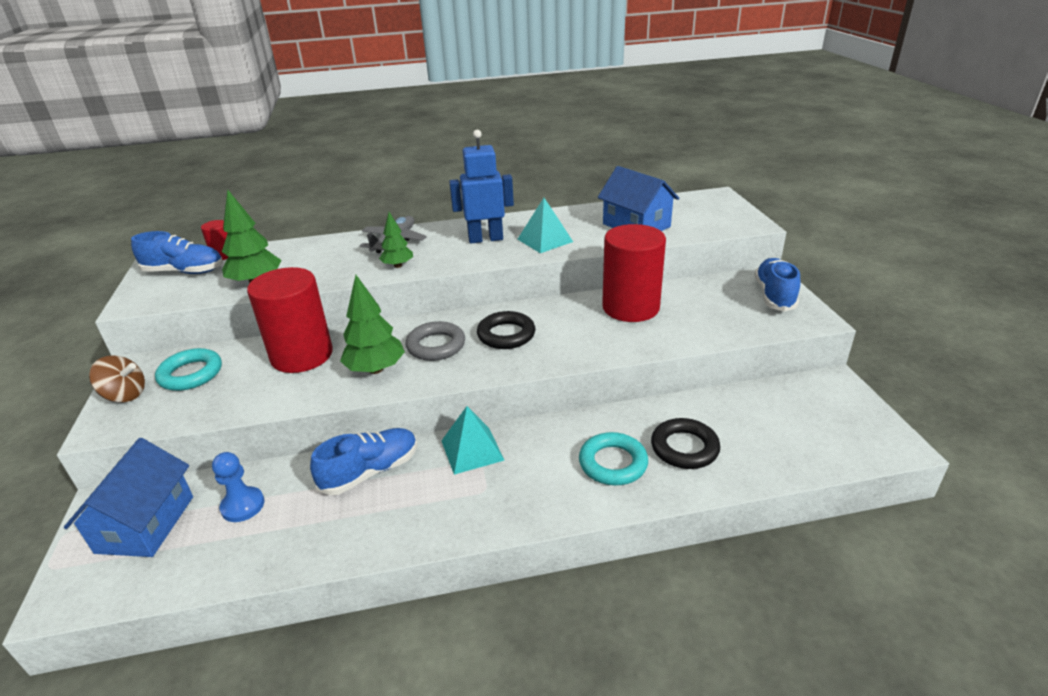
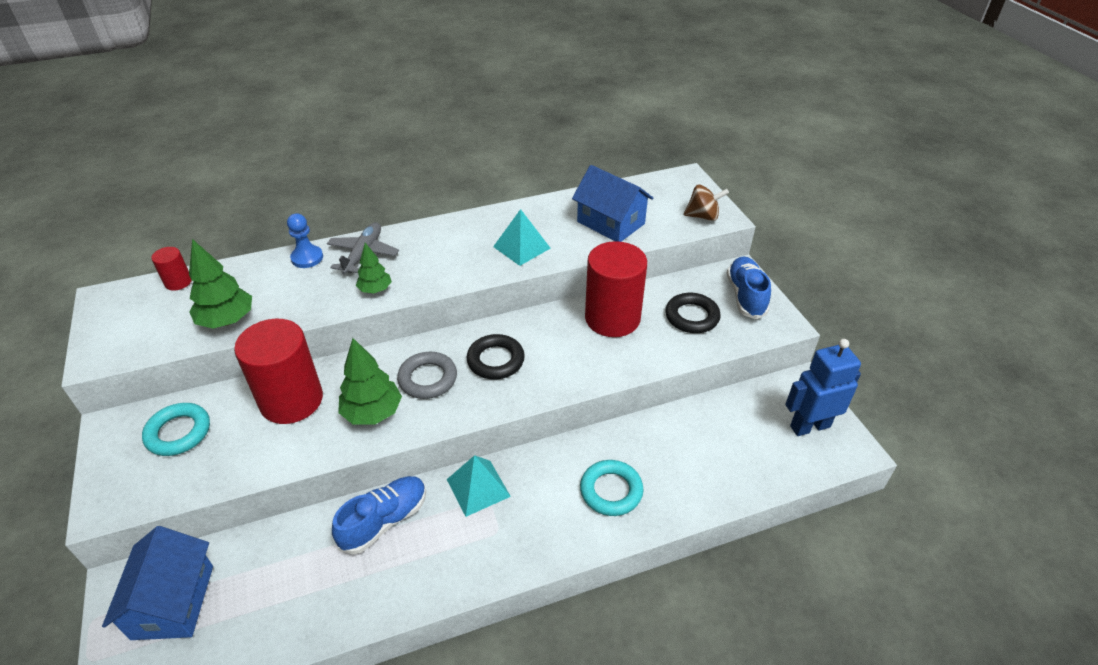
camera: 10 degrees left, 10 degrees up
(125, 395) = (115, 465): brown spinning top -> brown spinning top (703, 216)
(184, 272) = (141, 309): blue shoe -> none
(243, 506) = (266, 571): blue pawn -> blue pawn (307, 258)
(485, 239) = (460, 247): blue robot -> blue robot (809, 426)
(684, 448) = (673, 468): black ring -> black ring (692, 317)

